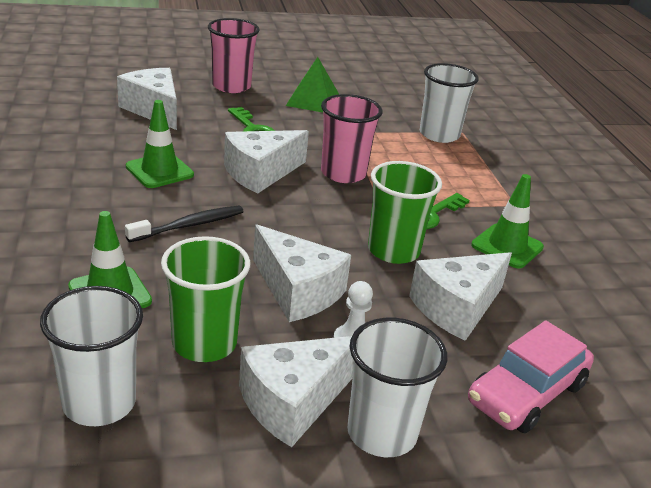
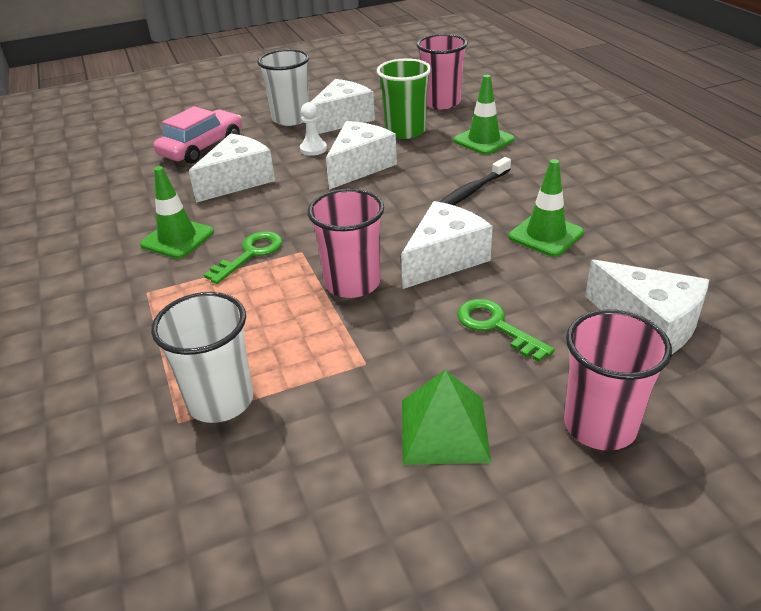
camera: 175 degrees right, 5 degrees up
(99, 403) = (441, 103): white cup -> pink cup
(298, 291) = (359, 167): white cheese -> white cheese turned 90 degrees clockwise
(393, 250) = (288, 210): green cup -> none

